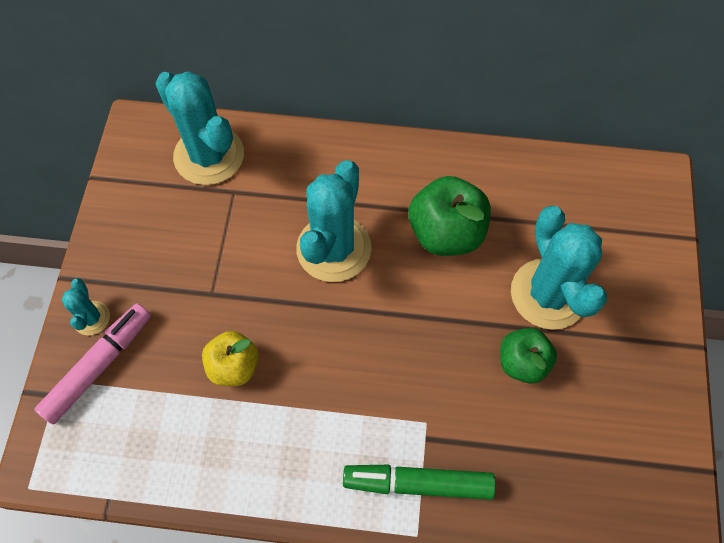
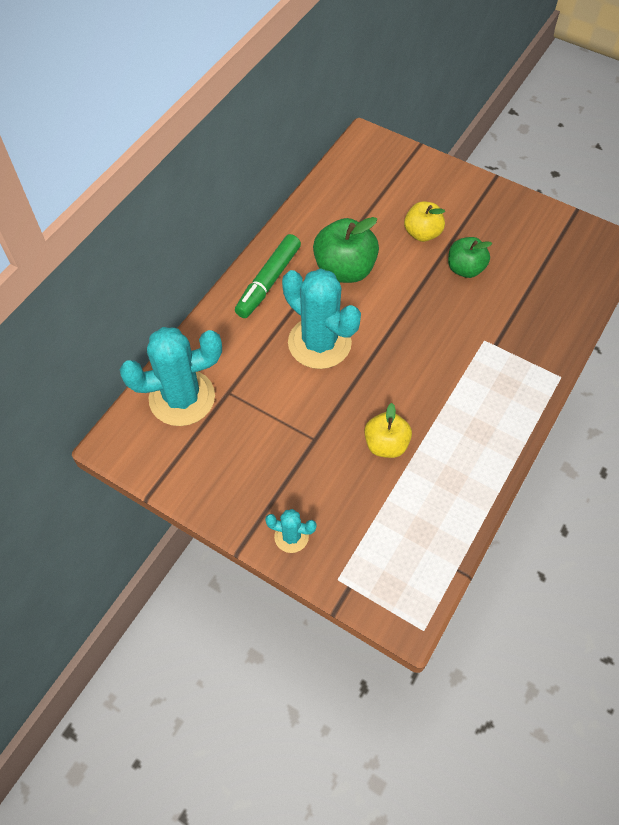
camera: 65 degrees left, 5 degrees down
(98, 366) = (339, 544): pink marker -> none
(418, 483) = (525, 361): green marker -> green marker (269, 281)
(548, 294) = (422, 233): turquoise cactus -> yellow apple

